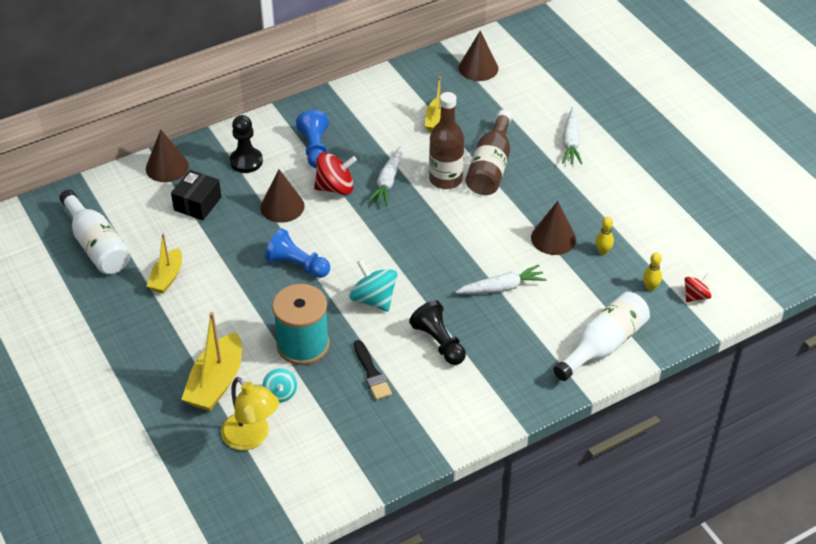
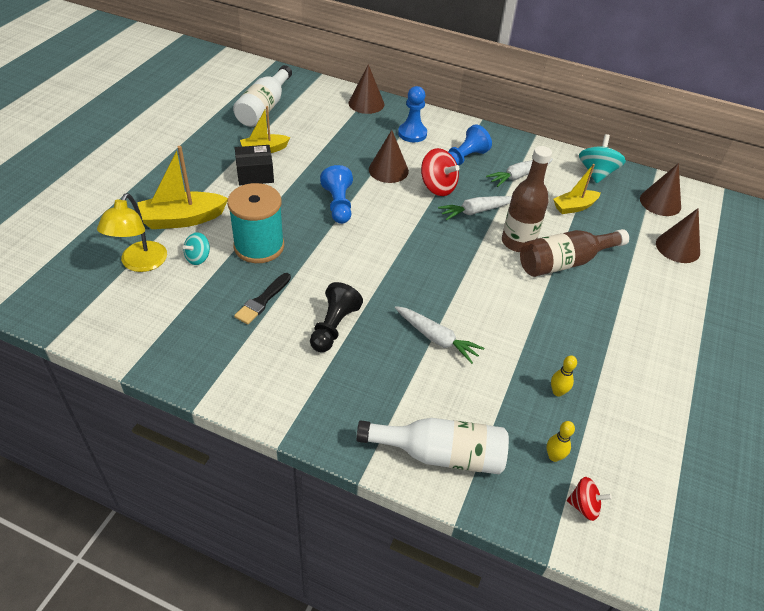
camera: 50 degrees right, 0 degrees up
(197, 203) = (347, 131): black box -> black box (255, 174)
(246, 161) = (412, 134): black pawn -> blue pawn
(374, 299) = (344, 263): turquoise spinning top -> turquoise spinning top (596, 173)
(553, 238) = (532, 346): brown cone -> brown cone (677, 247)
(571, 142) = (658, 301): white carrot -> white carrot (518, 176)

